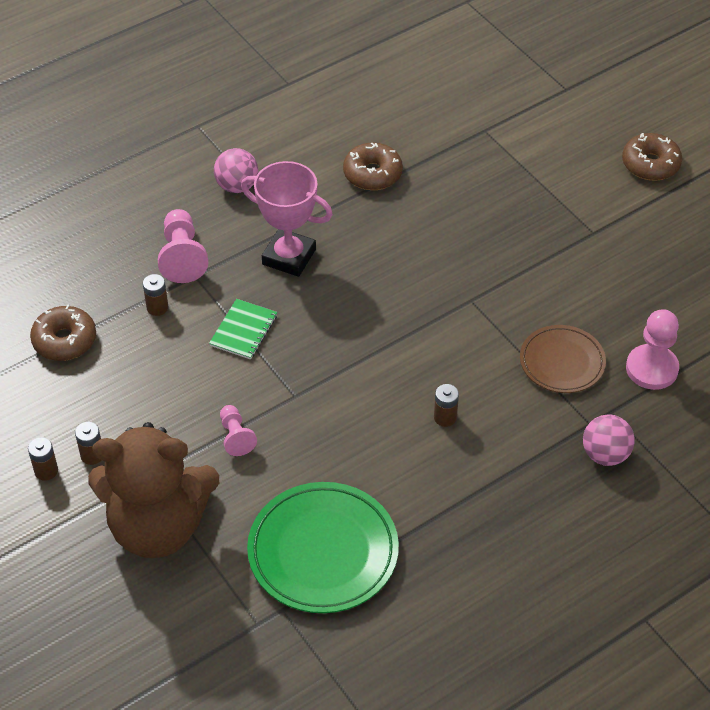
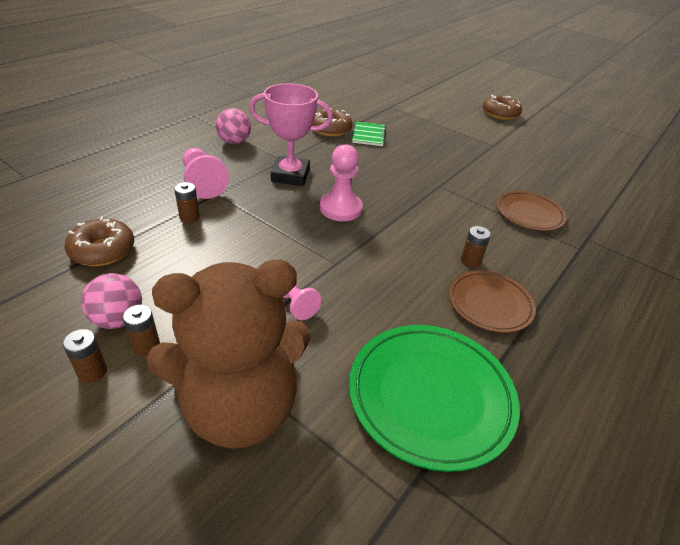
camera: 20 degrees left, 10 degrees down
(243, 330) = (271, 223): green notebook -> green notebook (368, 135)
(434, 473) = (489, 304): none -> brown plate
(605, 454) = (609, 268): pink ball -> pink ball (118, 319)
(651, 368) = (591, 210): pink pawn -> pink pawn (340, 208)

